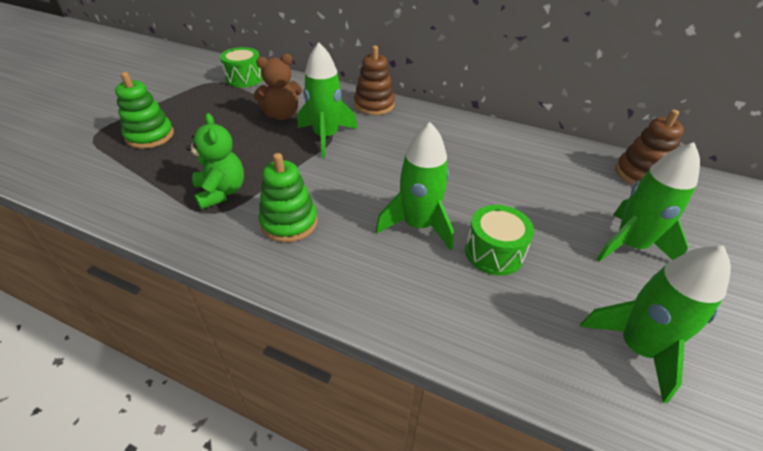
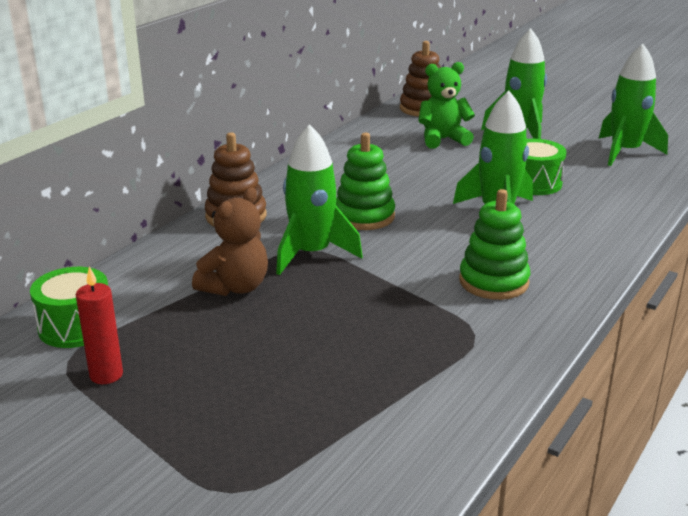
camera: 80 degrees left, 15 degrees down
(150, 136) = (257, 416): green stacking toy -> green stacking toy (364, 216)
(199, 92) = (106, 375): none -> red candle
(221, 192) = (431, 331): green teddy bear -> green teddy bear (443, 139)
(282, 115) = (235, 287): brown teddy bear -> brown teddy bear turned 45 degrees clockwise

